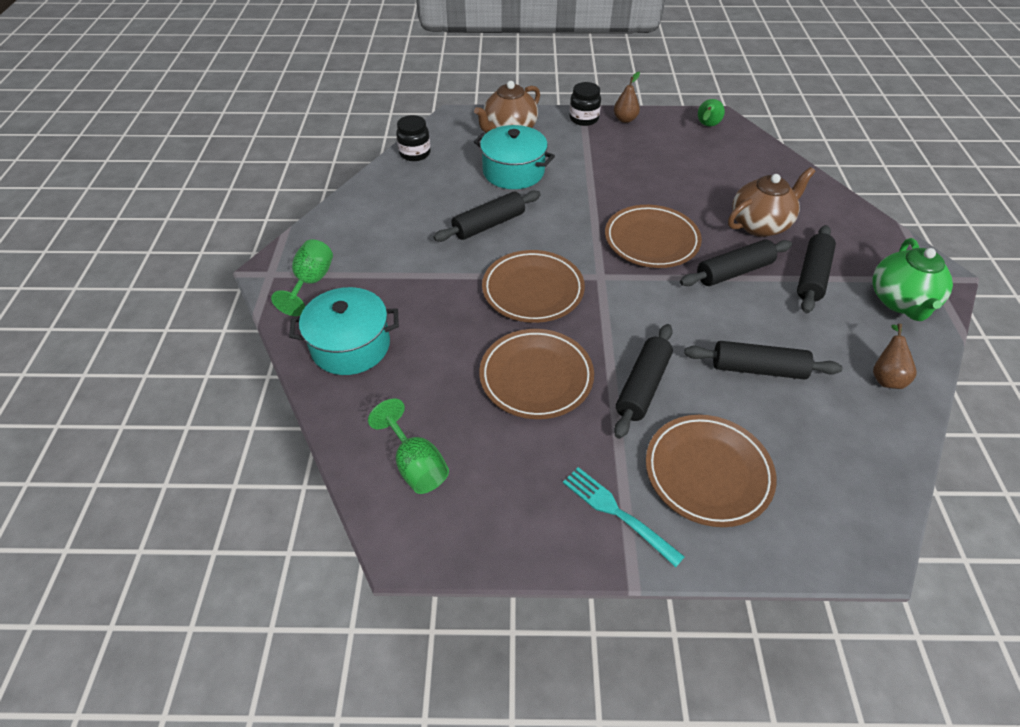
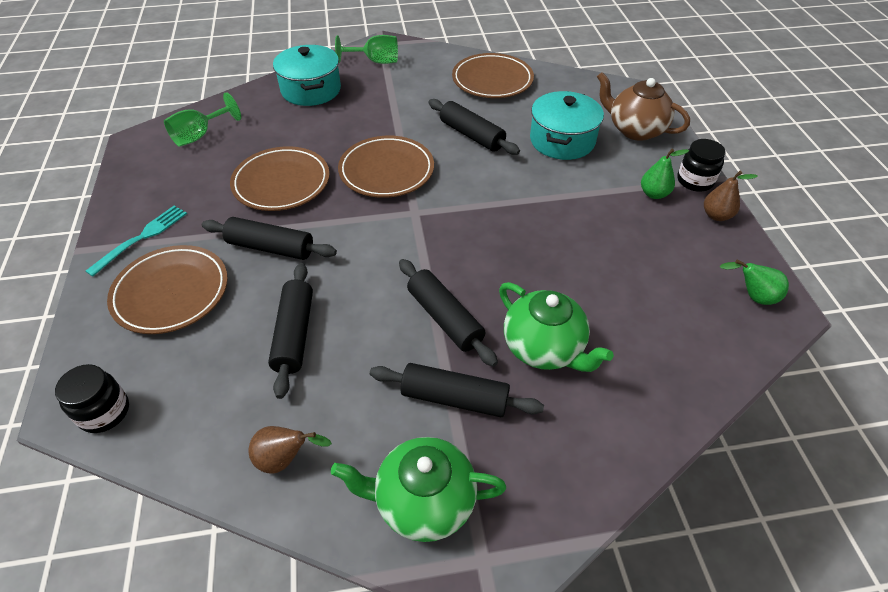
camera: 80 degrees right, 0 degrees up
(415, 153) = (563, 80): black jar -> black jar (104, 412)
(596, 140) = (654, 194): none -> green pear
(651, 240) = (481, 247): brown plate -> brown plate (492, 80)
(760, 224) = (544, 348): brown teapot -> green teapot

